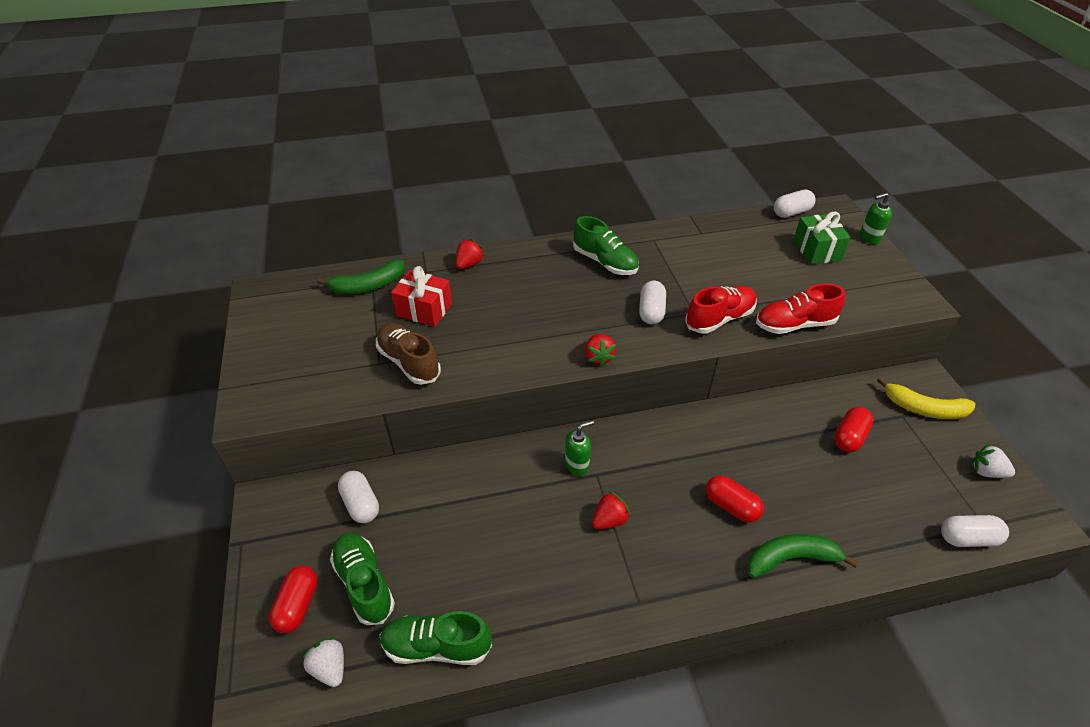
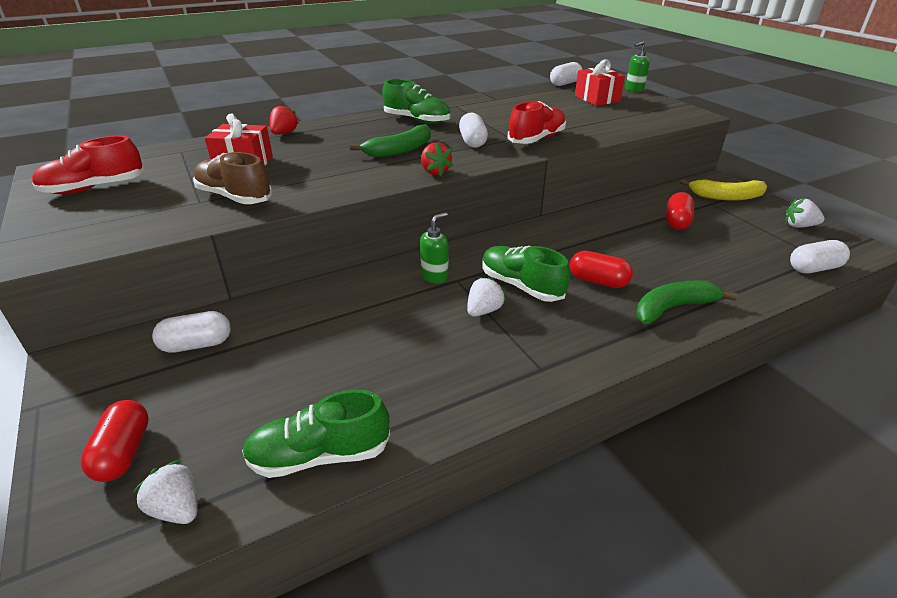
camera: 15 degrees left, 10 degrees down
(361, 504) = (197, 344): white capsule -> white capsule turned 60 degrees counterclockwise
(364, 583) = (213, 414): green shoe -> green shoe (521, 286)
(368, 286) = (178, 155): green banana -> green banana (400, 150)
(609, 520) = (483, 311): red strawberry -> white strawberry
(794, 324) = (603, 136): red shoe -> red shoe (94, 188)
(817, 250) = (597, 99): green gift -> red gift

